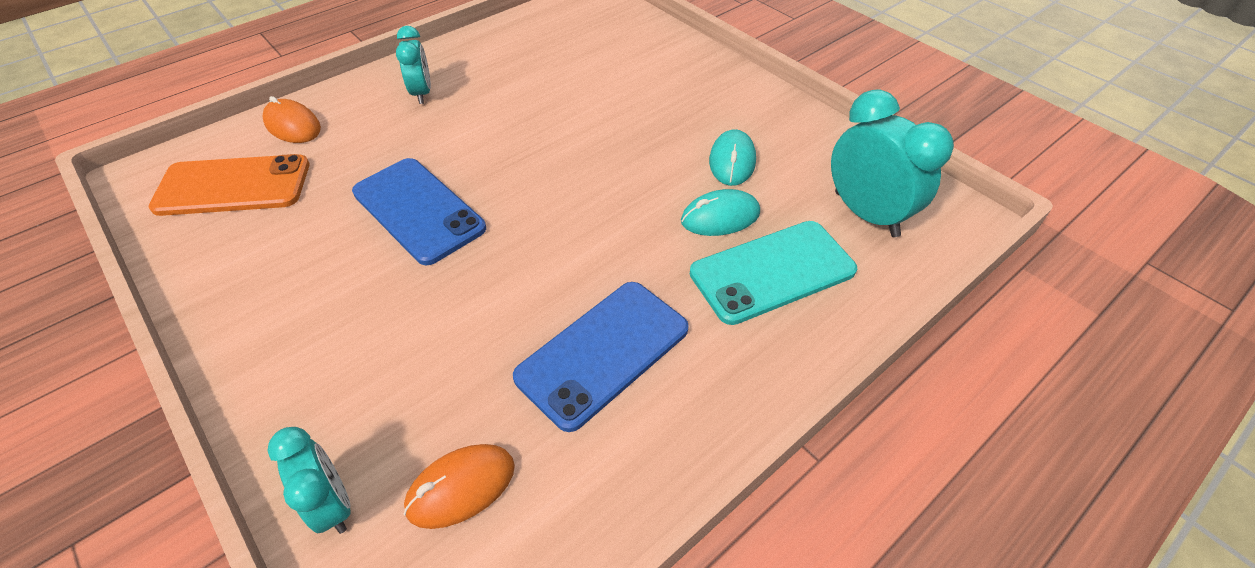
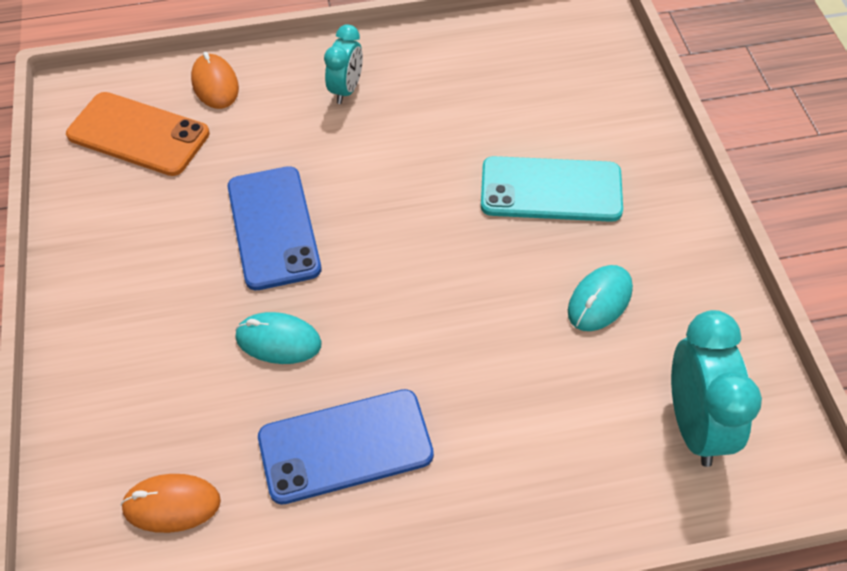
camera: 30 degrees right, 5 degrees up
(333, 504) = (80, 469): turquoise clock -> none
(720, 217) = (542, 360): turquoise mouse -> turquoise mouse (278, 341)
(772, 271) = (550, 442): turquoise phone -> turquoise phone (551, 189)

